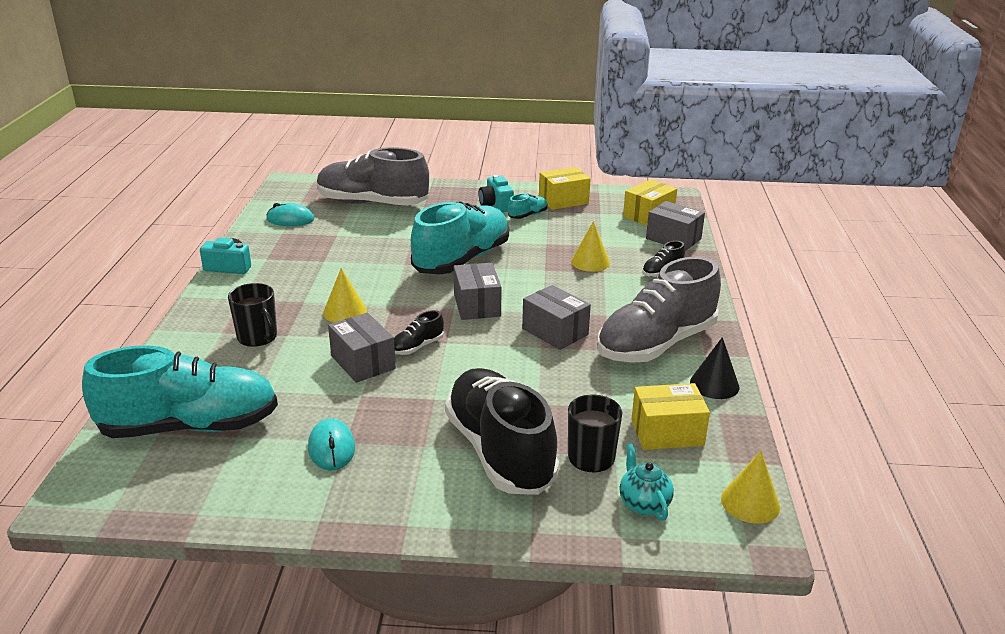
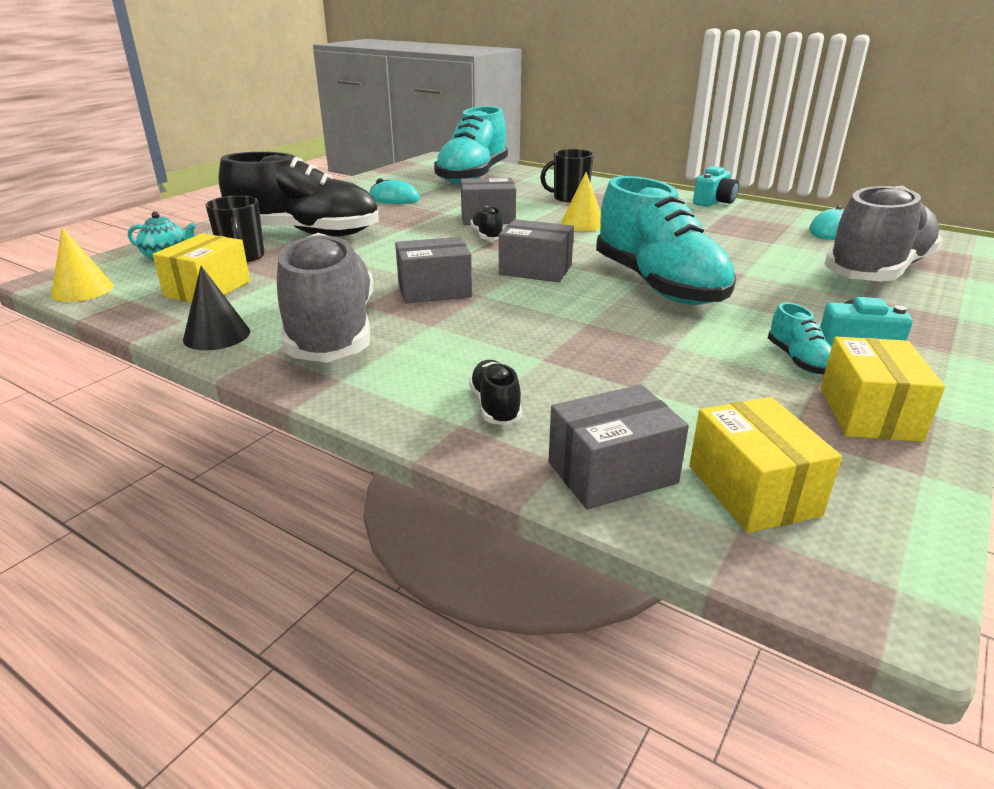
camera: 120 degrees right, 0 degrees up
(590, 262) = (583, 359): yellow cone -> none

